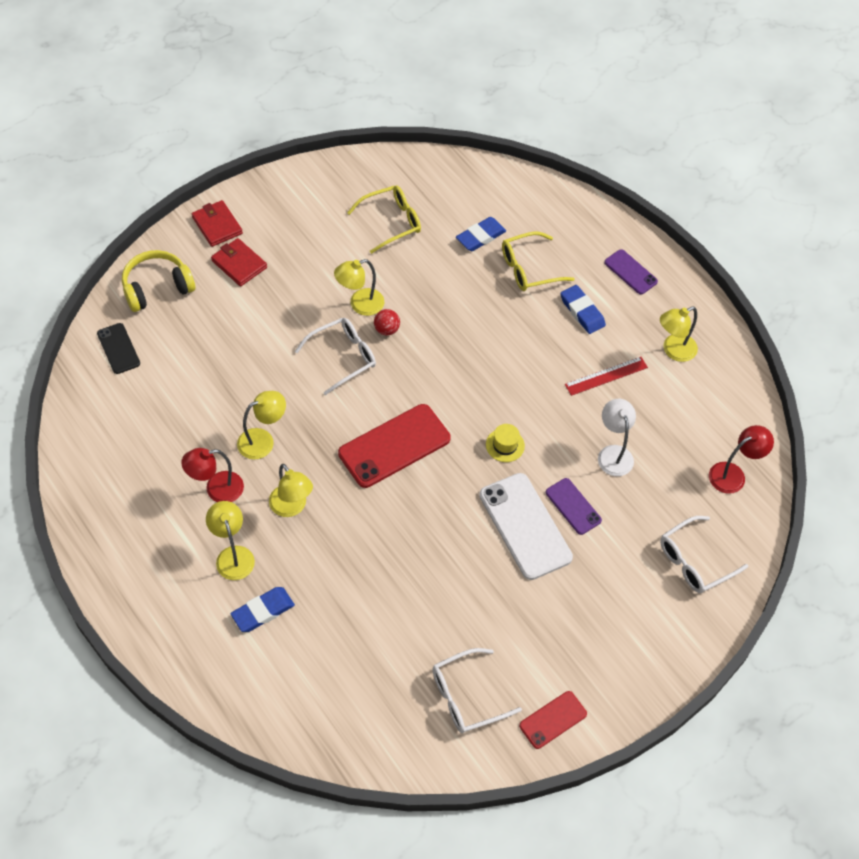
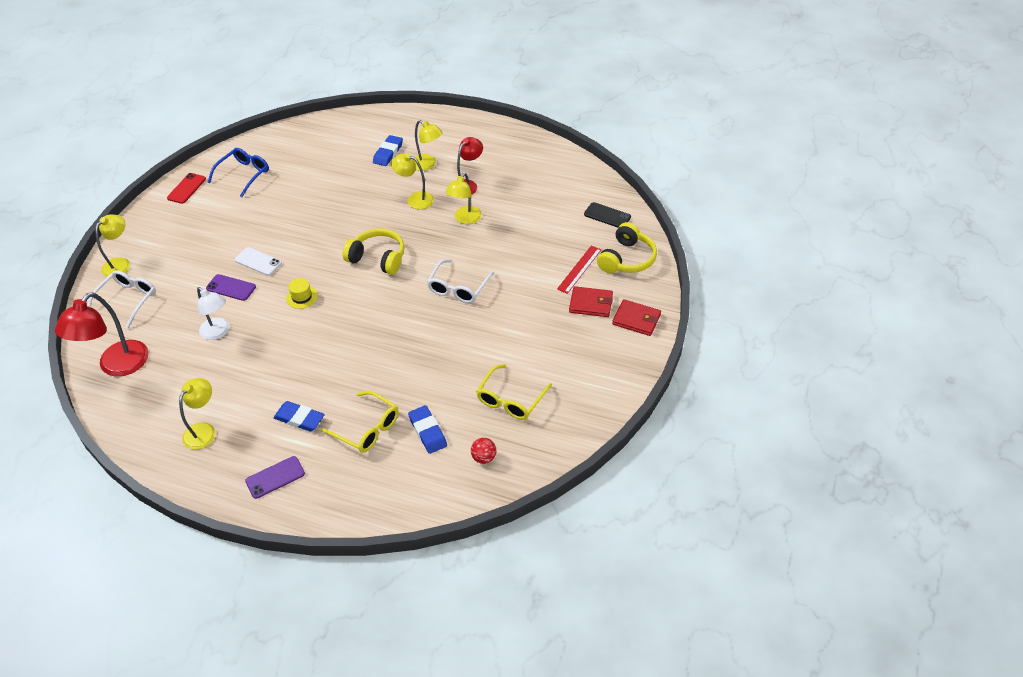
camera: 150 degrees right, 10 degrees down
(360, 304) = (478, 326): yellow lamp -> yellow lamp (120, 263)
(386, 329) = (443, 321): red ball -> red ball (484, 458)
(394, 446) = (378, 258): red phone -> yellow headphones
(466, 696) = (244, 175): white glasses -> blue glasses
(480, 236) = (428, 431): blue eraser -> blue eraser turned 45 degrees counterclockwise
(525, 526) = (258, 261): white phone -> white phone, size x0.55
(529, 268) = (367, 428): yellow glasses -> yellow glasses turned 90 degrees clockwise
(606, 376) = (251, 381): red ruler -> red ruler (579, 269)
(630, 272) = (275, 477): purple phone -> purple phone turned 45 degrees counterclockwise
(733, 474) = (117, 366): red lamp -> red lamp, size x1.55

